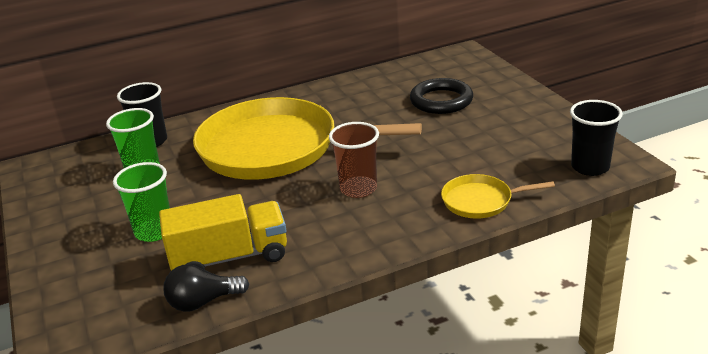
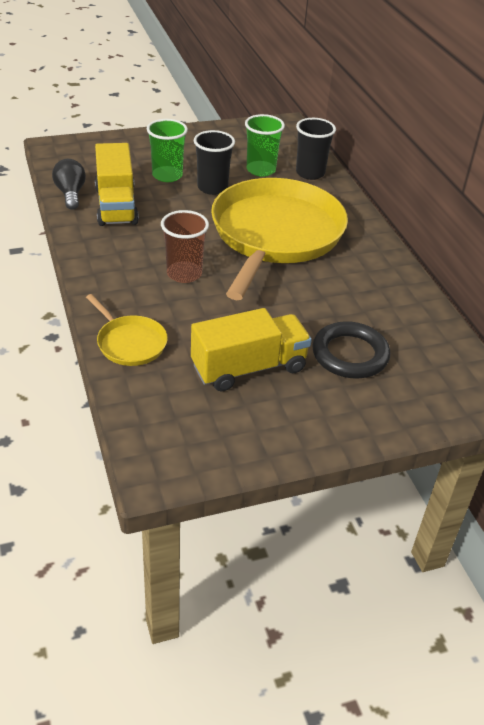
camera: 90 degrees right, 10 degrees up
(480, 201) = (130, 343): yellow pan -> yellow pan turned 135 degrees clockwise
(481, 139) = (249, 368): none -> yellow truck
(590, 167) = (157, 438): black cup -> black cup (212, 187)

